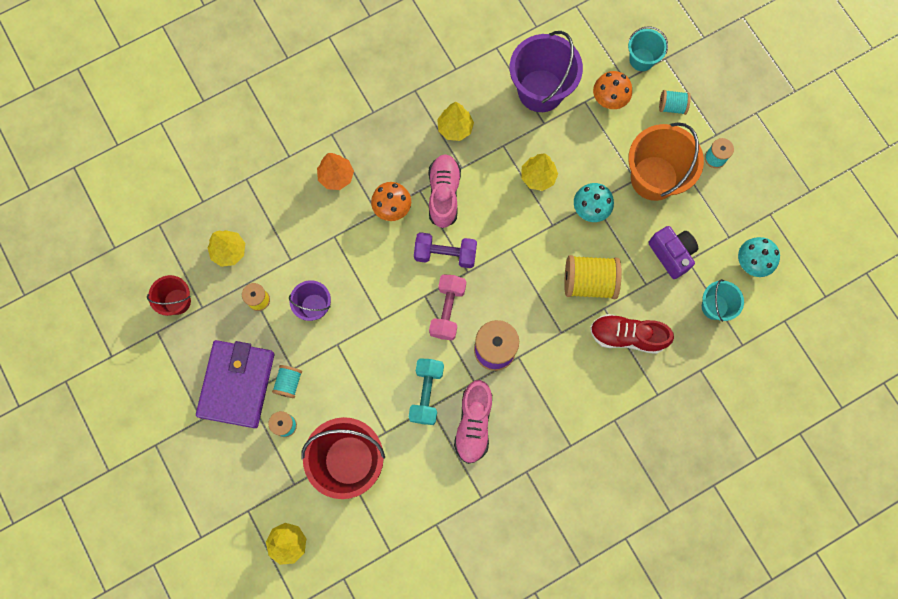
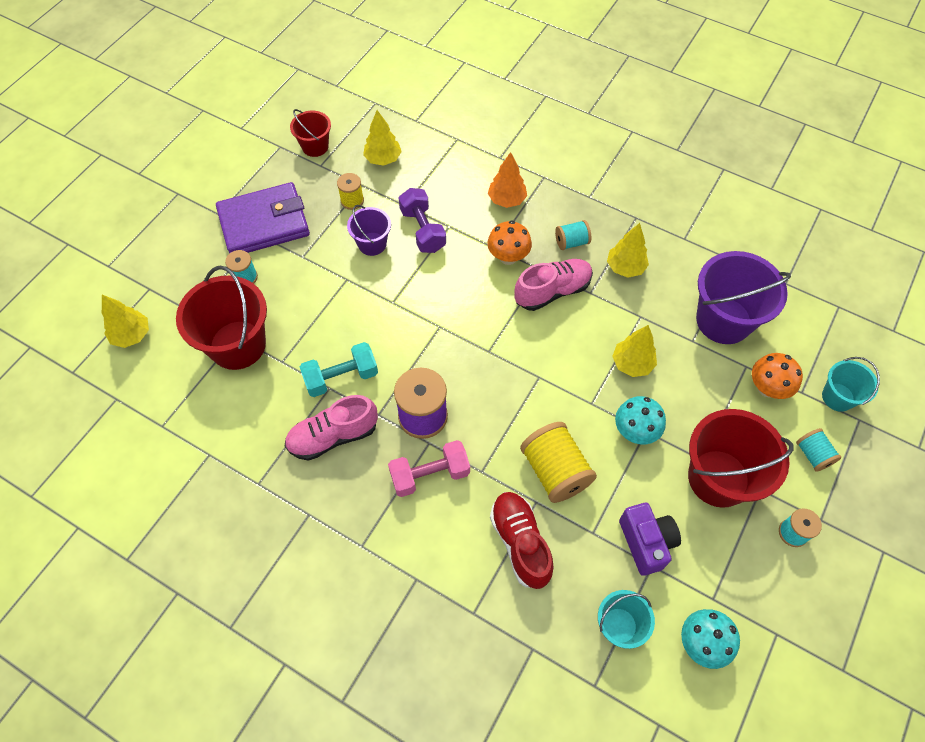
camera: 60 degrees right, 15 degrees down
(289, 383) = (287, 260): turquoise spool -> turquoise spool (571, 242)
(445, 254) = (493, 322): purple dumbbell -> purple dumbbell (423, 230)
(447, 310) = (437, 353): pink dumbbell -> pink dumbbell (430, 475)
(654, 178) = (718, 478): orange bucket -> red bucket
(671, 254) = (646, 542): purple camera -> purple camera turned 45 degrees counterclockwise

